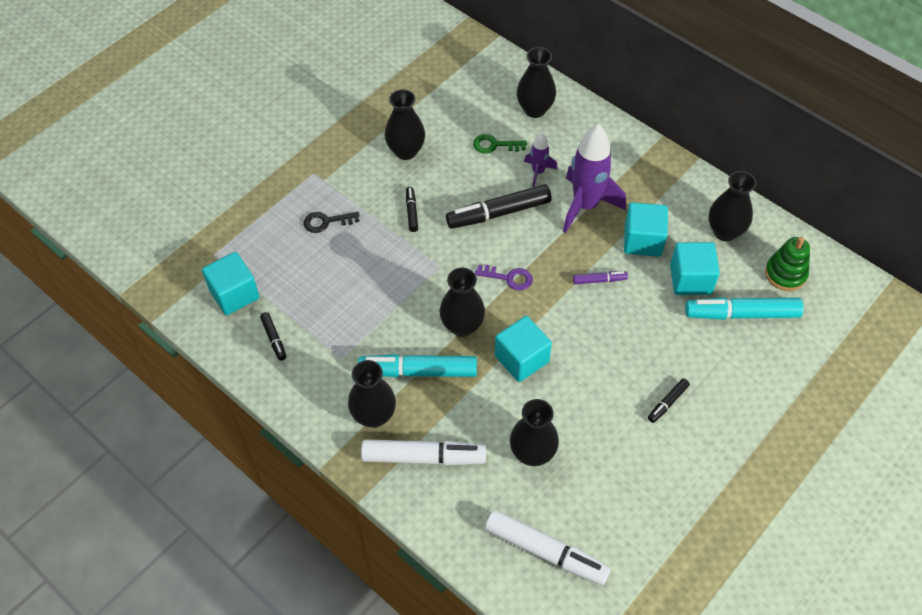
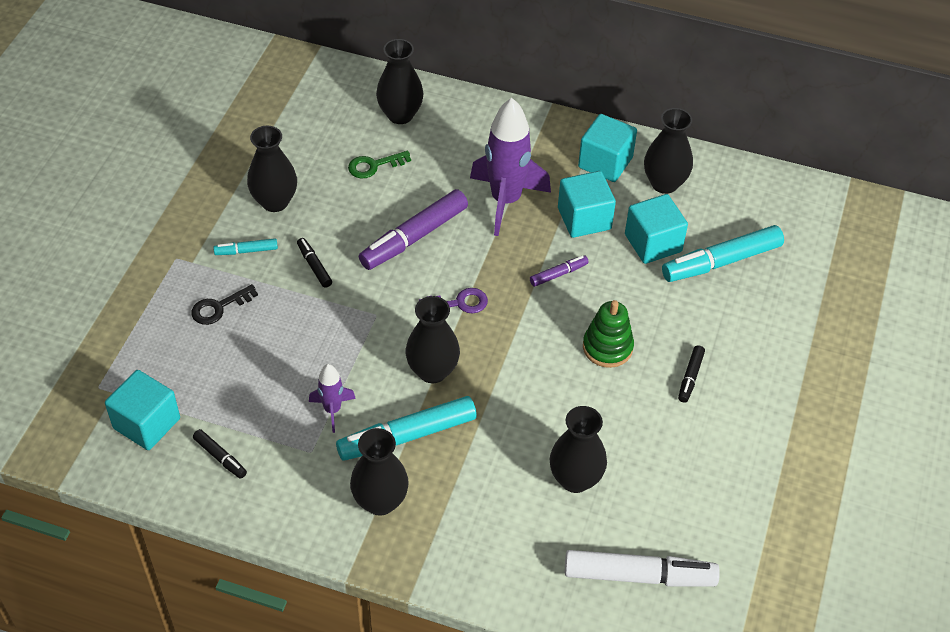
camera: 25 degrees left, 5 degrees down
(367, 184) = (246, 251): none -> turquoise marker
(423, 457) = (458, 525): white marker -> none
(498, 213) = (414, 237): black marker -> purple marker
(521, 359) = (515, 384): turquoise cube -> turquoise cube (605, 162)
(538, 172) = (436, 180): purple rocket -> purple rocket (332, 410)
(785, 274) = (745, 207): green stacking toy -> green stacking toy (607, 347)

